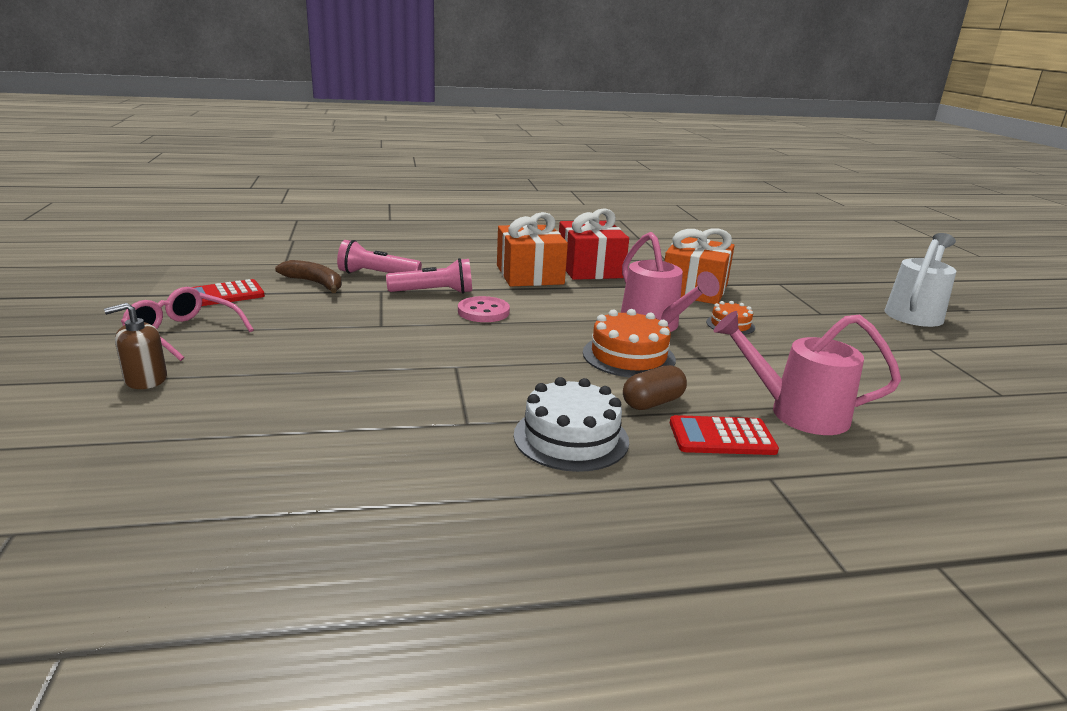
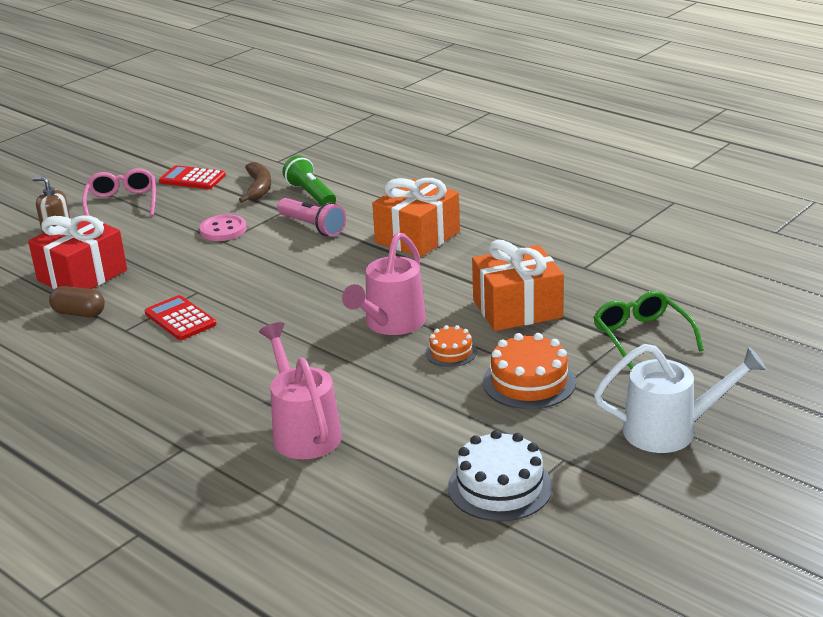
camera: 55 degrees right, 5 degrees up
(377, 275) = (311, 195): pink flashlight -> green flashlight
(483, 312) = (305, 258): pink button -> pink button (223, 230)
(571, 438) = (149, 367): white cake -> white cake (500, 487)
(590, 269) = (482, 250): red gift -> red gift (82, 275)
(628, 356) = (309, 337): orange cake -> orange cake (529, 382)
(652, 402) = (239, 374): brown capsule -> brown capsule (79, 313)
(722, 437) = (219, 415): red calculator -> red calculator (180, 319)
(782, 279) = (641, 336): none -> green glasses

